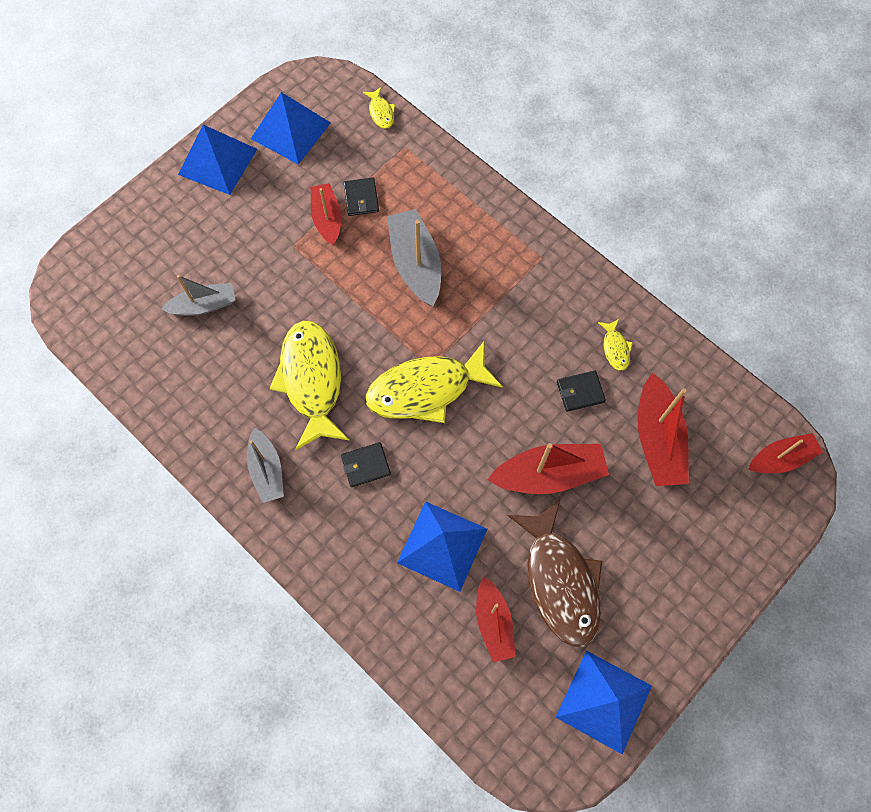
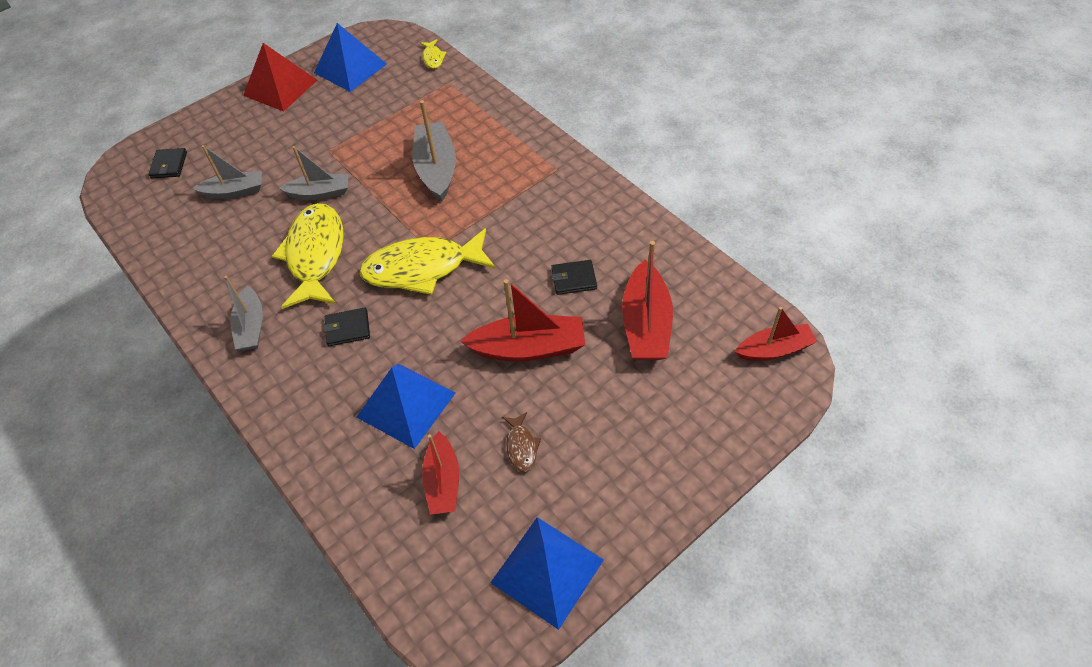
camera: 10 degrees right, 15 degrees down
(218, 161) = (280, 87): blue pyramid -> red pyramid
(297, 302) = (320, 193): none -> grey boat
(327, 219) = (364, 132): red boat -> none
(361, 198) = (399, 118): black wallet -> black wallet (169, 165)
(560, 581) = (521, 447): brown fish -> brown fish, size x0.42
(615, 348) = (615, 245): yellow fish -> none

